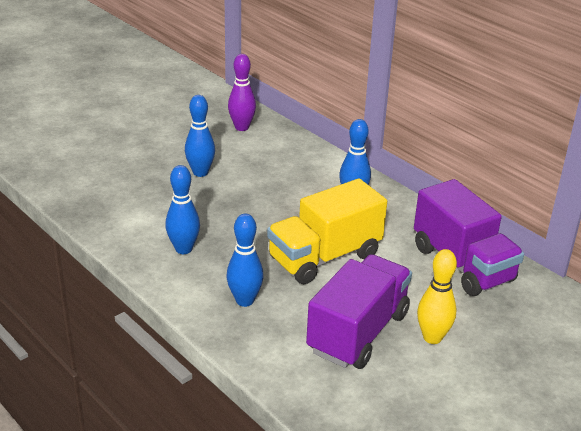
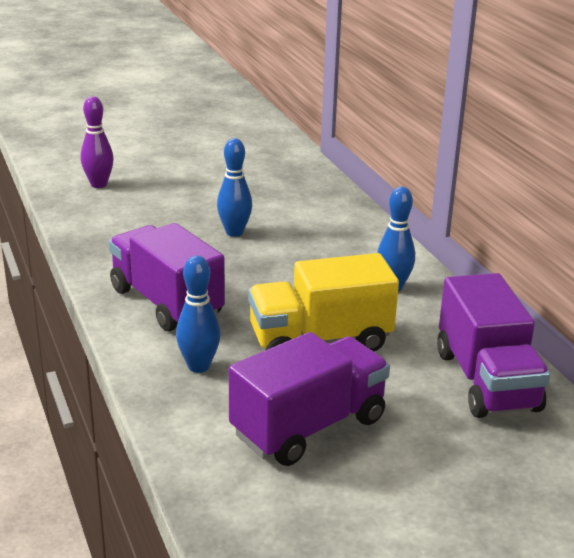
camera: 20 degrees right, 5 degrees down
(183, 249) = (166, 302): blue bowling pin -> purple truck
(242, 127) = (309, 196): purple bowling pin -> purple bowling pin (99, 184)
(432, 337) = (397, 452): yellow bowling pin -> none

